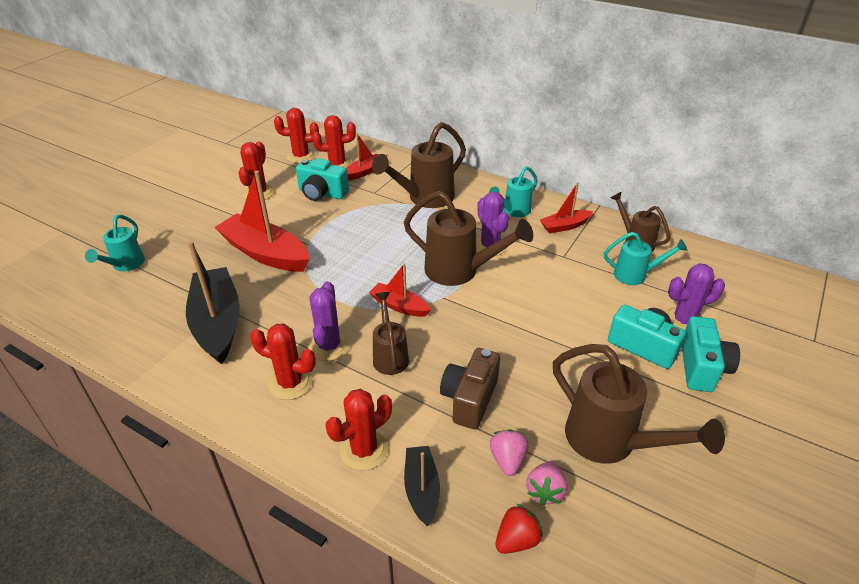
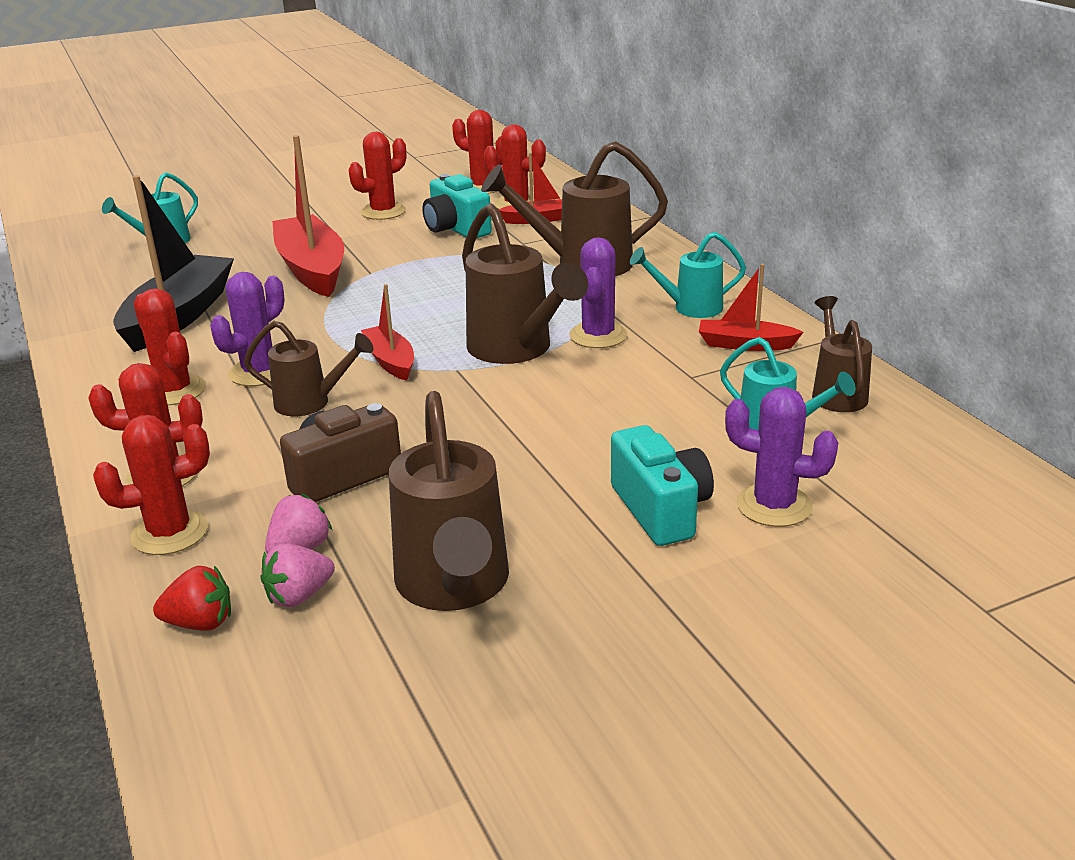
camera: 35 degrees right, 10 degrees down
(390, 355) = (311, 403): brown watering can -> brown watering can turned 75 degrees clockwise
(421, 489) = (169, 533): black boat -> red cactus
(702, 367) = (718, 566): turquoise camera -> none

